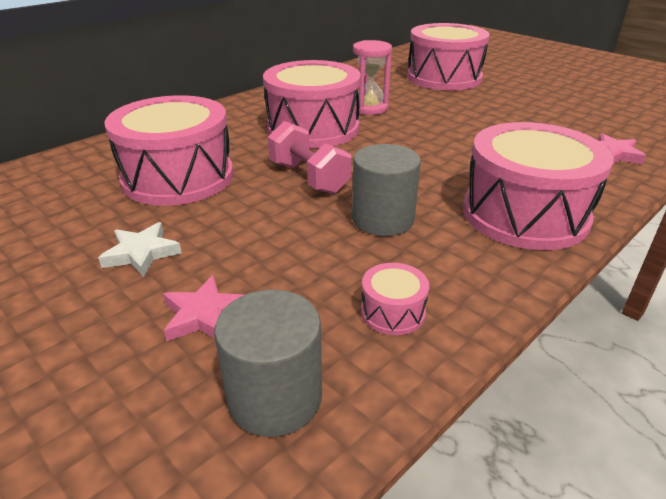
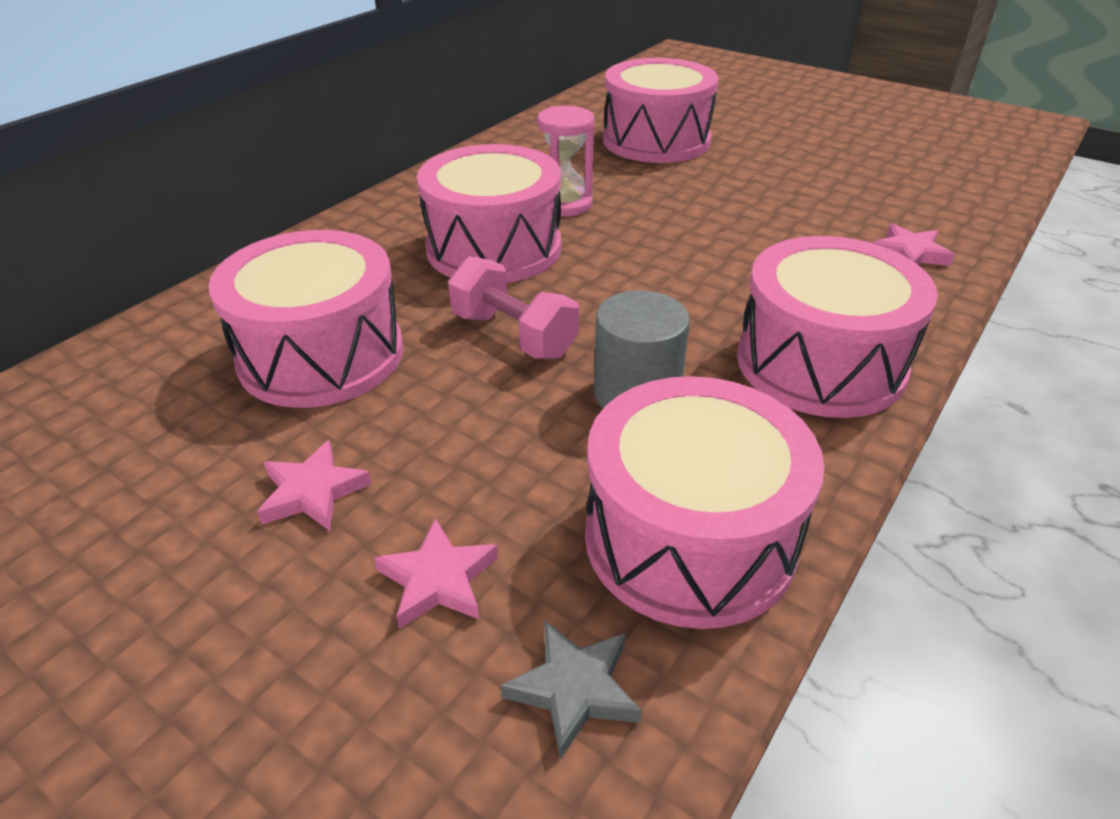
camera: 10 degrees left, 5 degrees up
(141, 253) = (312, 492): white star -> pink star
(275, 397) = (574, 689): grey cylinder -> grey star
(392, 312) = (689, 538): pink drum -> pink drum, size x2.44

